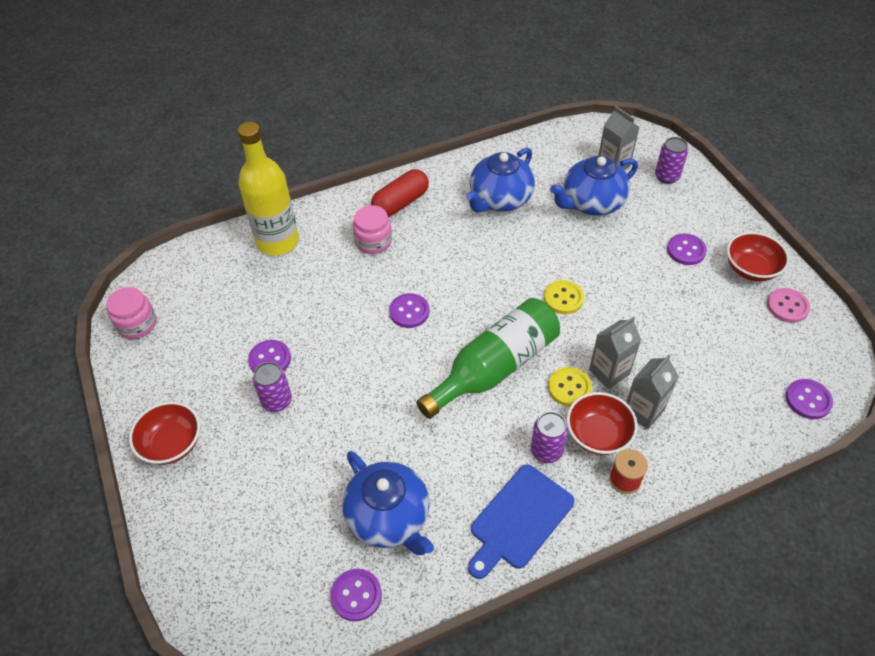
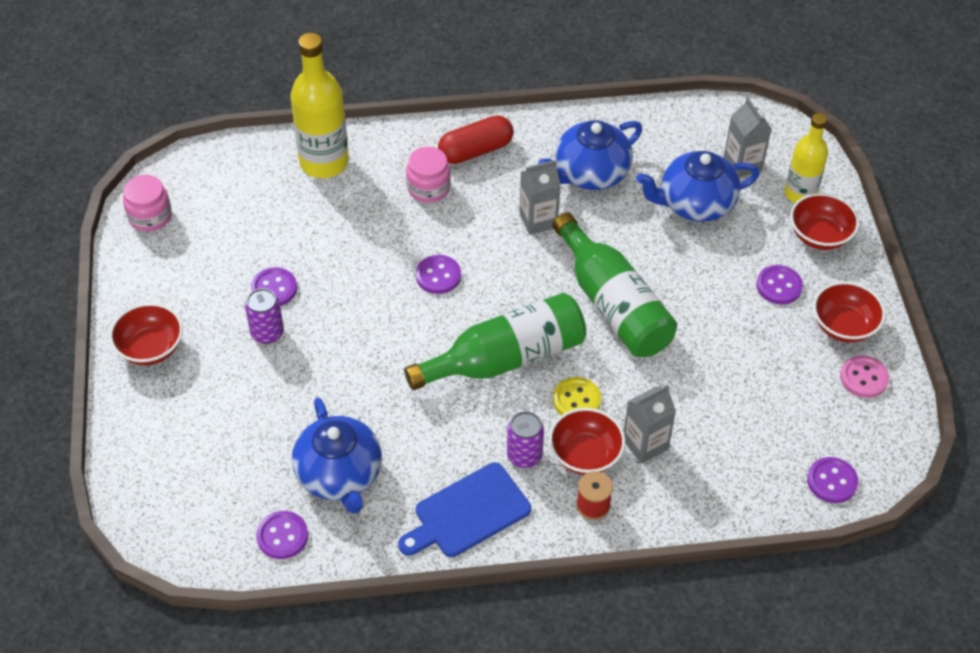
camera: 15 degrees right, 0 degrees up
(563, 298) = (613, 304): yellow button -> green bottle
(609, 372) = (627, 395): grey carton -> grey carton (538, 220)
(667, 176) = (800, 194): purple can -> yellow bottle
(697, 204) = (820, 235): none -> red bowl

